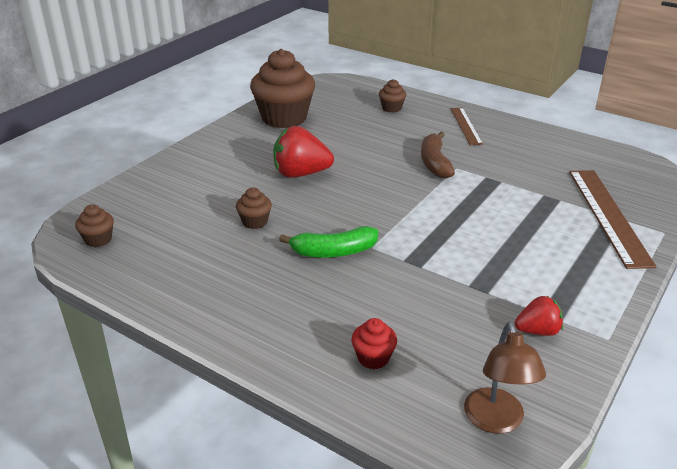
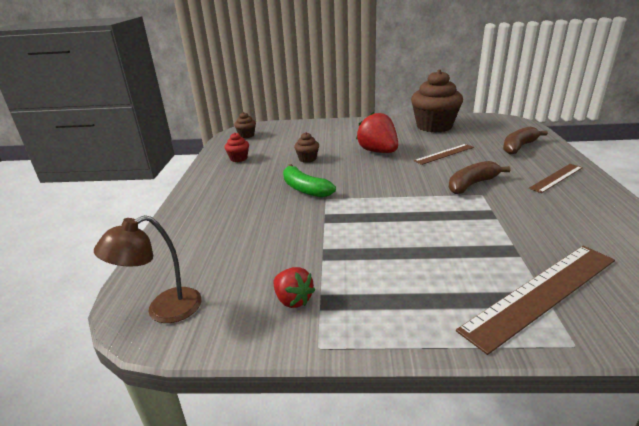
camera: 60 degrees right, 5 degrees down
(357, 145) = (444, 154): none -> brown ruler
(373, 358) = (204, 238): red cupcake -> red cupcake (238, 158)
(391, 108) = (519, 147): brown cupcake -> brown banana

